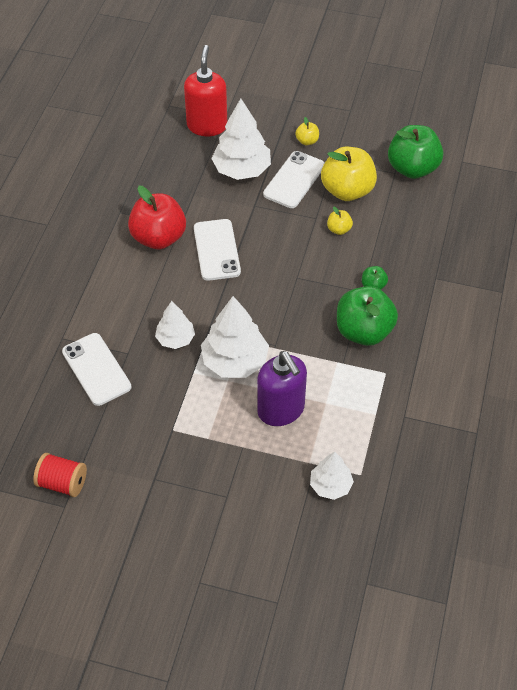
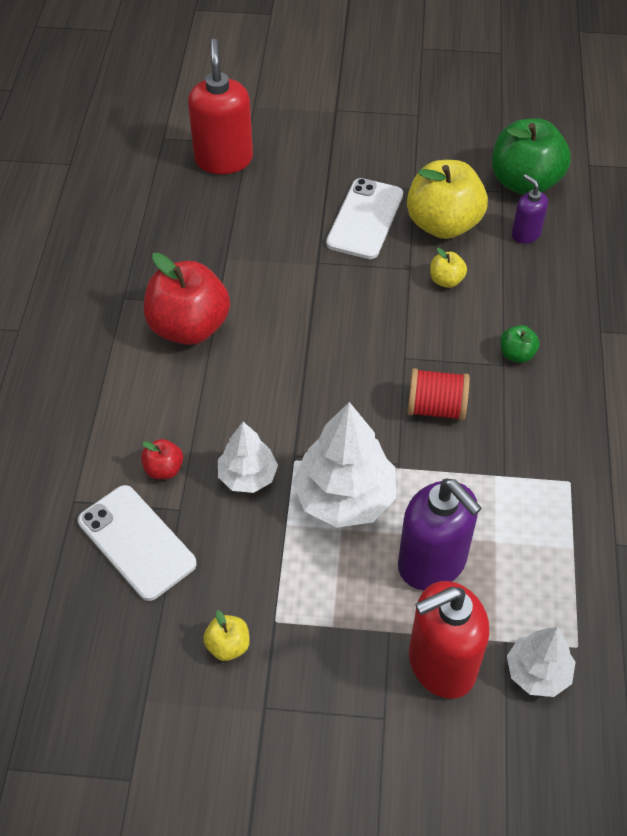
camera: 10 degrees left, 0 degrees up
(62, 483) = (119, 739): red spool -> red spool (436, 408)
(123, 327) = (164, 469): none -> red apple
(217, 250) = (278, 333): white phone -> none
(241, 169) = (287, 214): white tree -> none
(270, 471) = (441, 664): none -> red soap dispenser
(307, 141) = (369, 163): yellow apple -> yellow apple (228, 645)
(363, 331) = (521, 423): green apple -> none
(403, 205) = (525, 234): none -> purple soap dispenser

